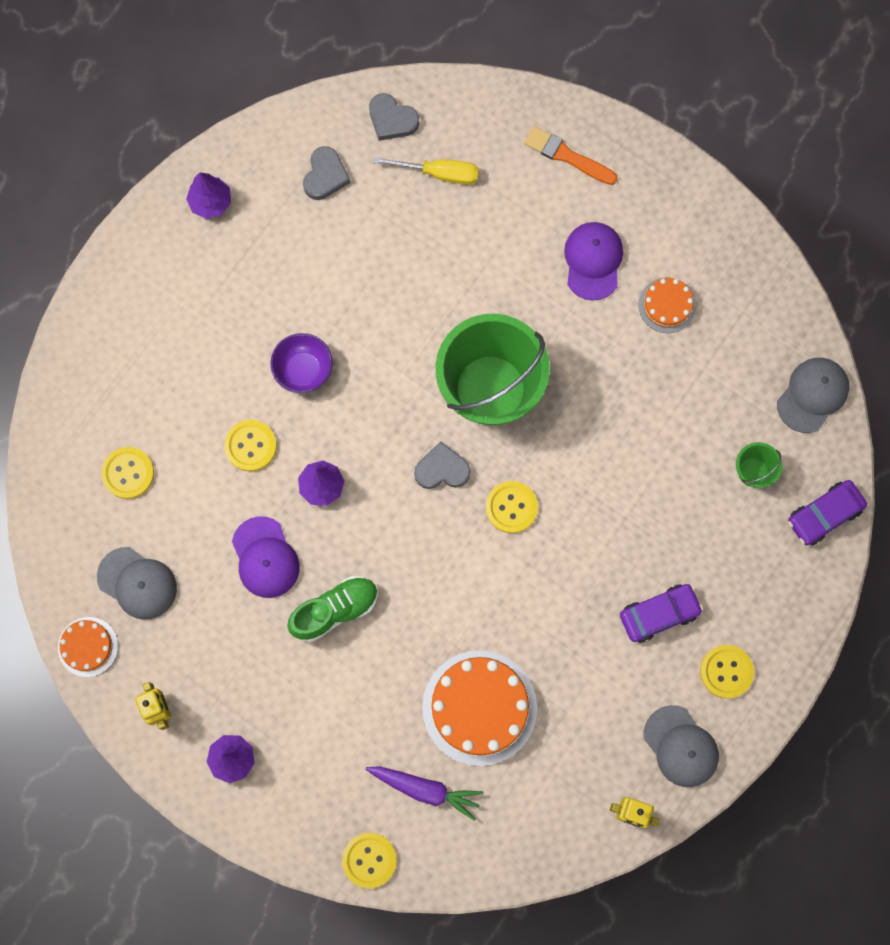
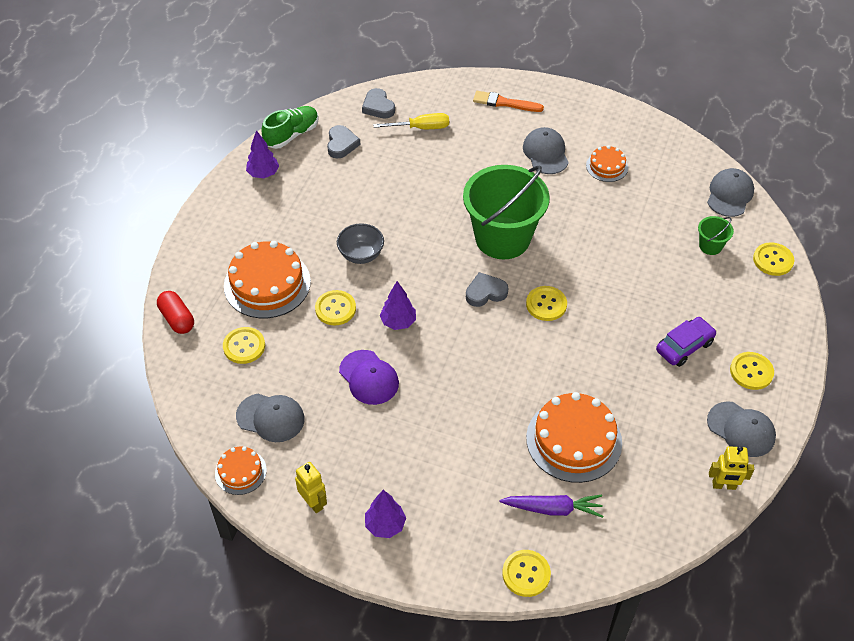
camera: 15 degrees left, 25 degrees down
(56, 411) = (177, 319): none -> red capsule
(176, 385) = (267, 283): none -> orange cake
(303, 370) = (361, 255): purple bowl -> grey bowl
(335, 610) = (435, 400): green shoe -> green shoe (292, 135)
(392, 119) = (378, 107): grey heart -> grey heart turned 45 degrees clockwise
(593, 261) = (545, 153): purple cap -> grey cap
(824, 515) = (773, 260): purple car -> yellow button

